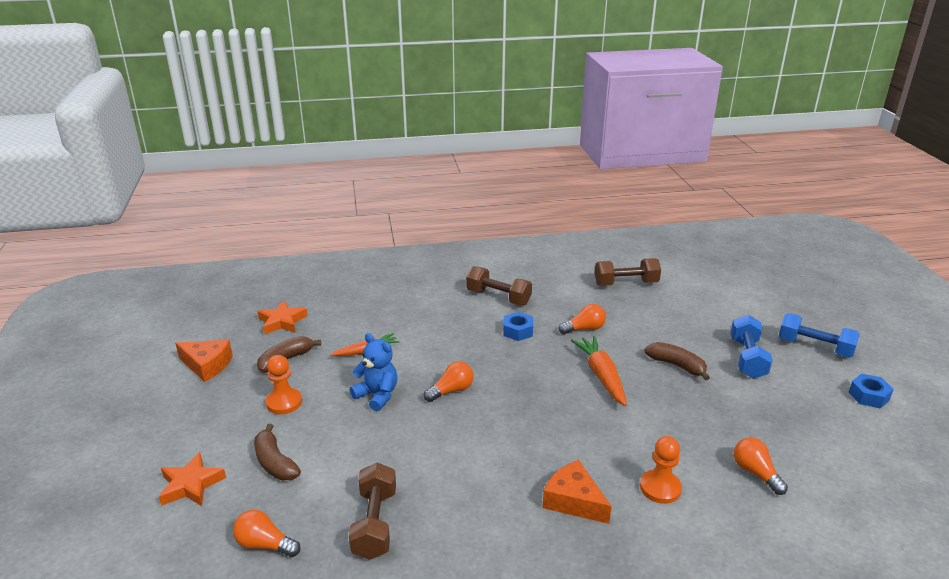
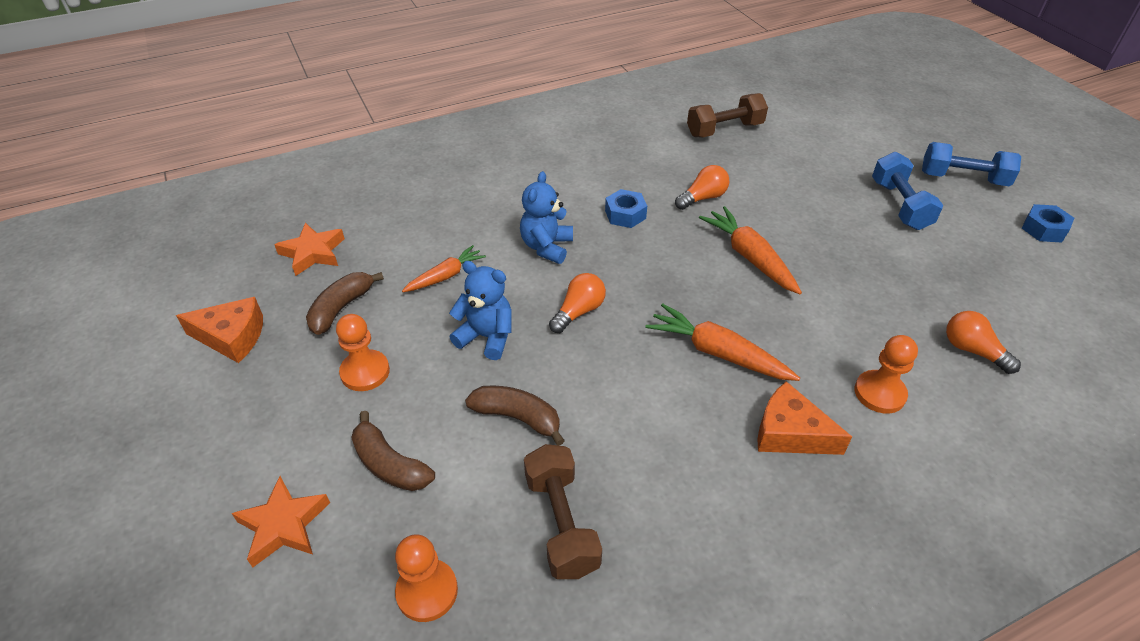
camera: 15 degrees left, 15 degrees up
(265, 545) = (427, 591): orange light bulb -> orange pawn
(448, 344) = (546, 247): none -> blue teddy bear
(498, 297) = (582, 172): brown dumbbell -> none
(543, 436) = (717, 353): none -> orange carrot
(677, 365) = (828, 228): brown banana -> brown banana (518, 418)

